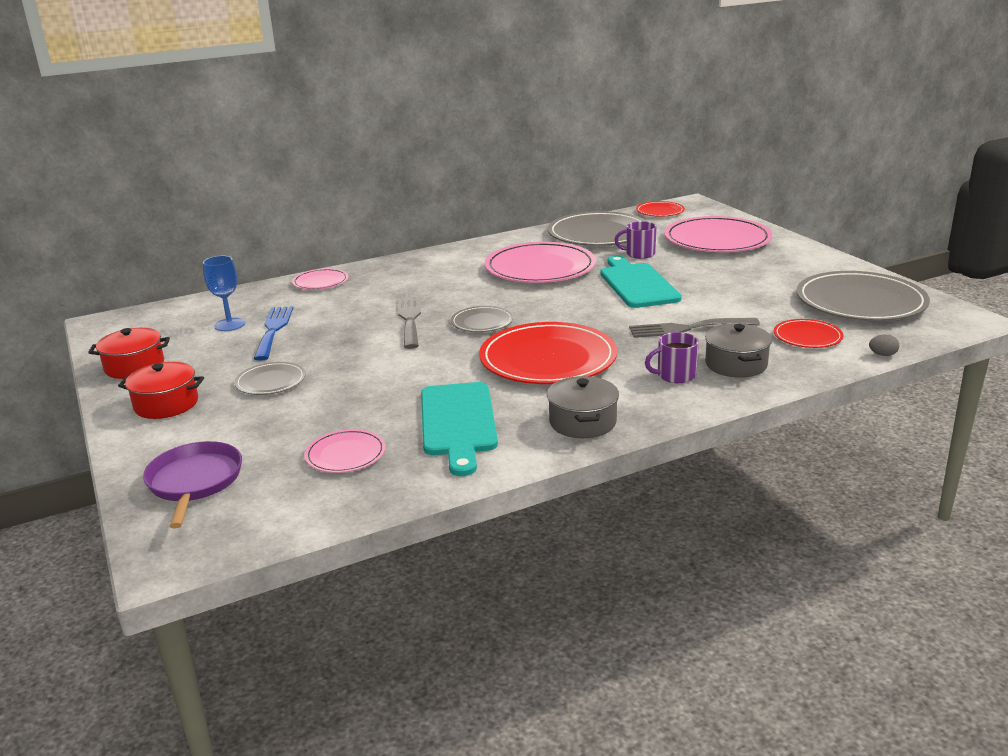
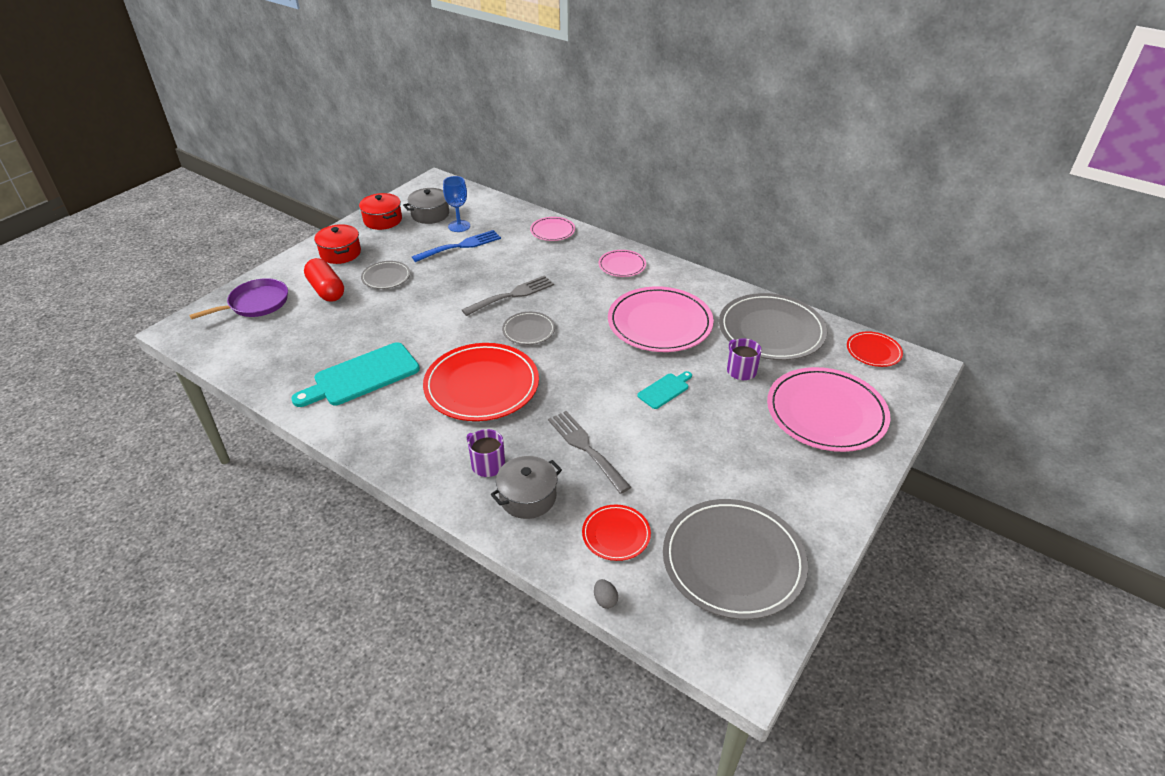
camera: 60 degrees right, 15 degrees up
(241, 424) = (326, 290): none -> red capsule
(345, 454) = (304, 345): pink plate -> pink plate (622, 265)
(582, 422) = (386, 435): grey pot -> grey pot (430, 214)
(637, 284) = (665, 390): turquoise cutting board -> turquoise cutting board, size x0.51

